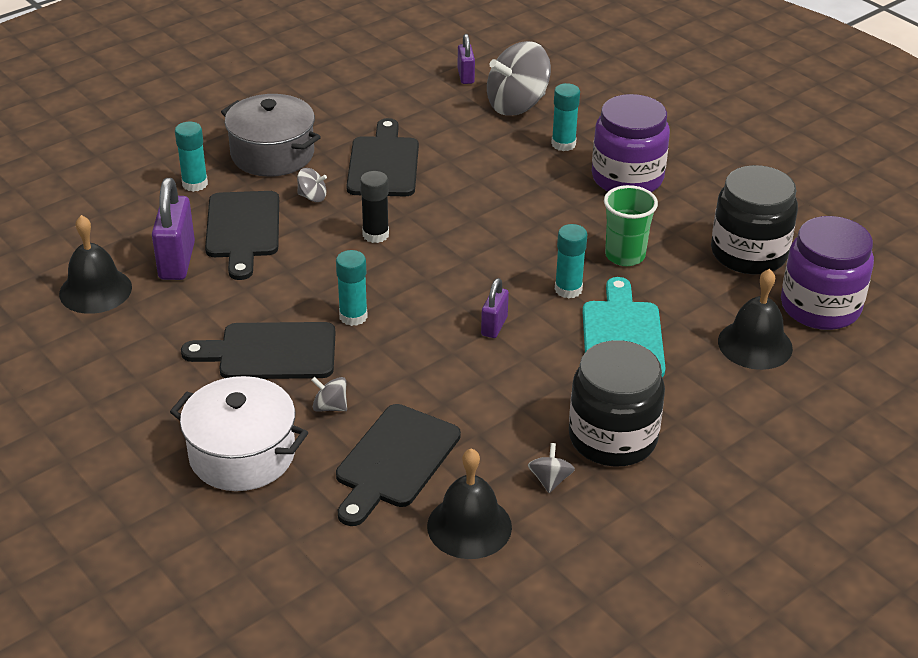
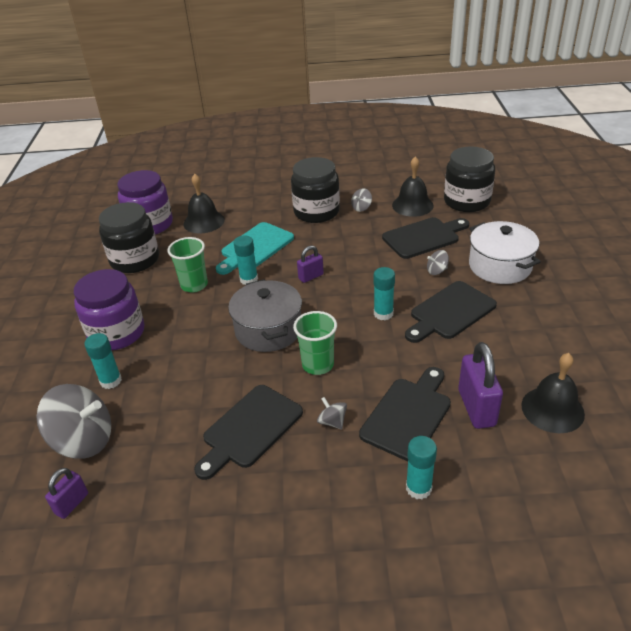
camera: 140 degrees left, 0 degrees up
(177, 261) = (476, 408): purple padlock -> purple padlock turned 45 degrees counterclockwise
(270, 352) = (450, 312): black cutting board -> black cutting board turned 105 degrees clockwise
(272, 154) = (326, 490): grey pot -> grey pot (268, 330)
(330, 407) = (437, 271): grey spinning top -> grey spinning top turned 105 degrees clockwise
(375, 235) = (318, 365): black glue stick -> green cup
(380, 581) = (466, 201): none -> black jar

